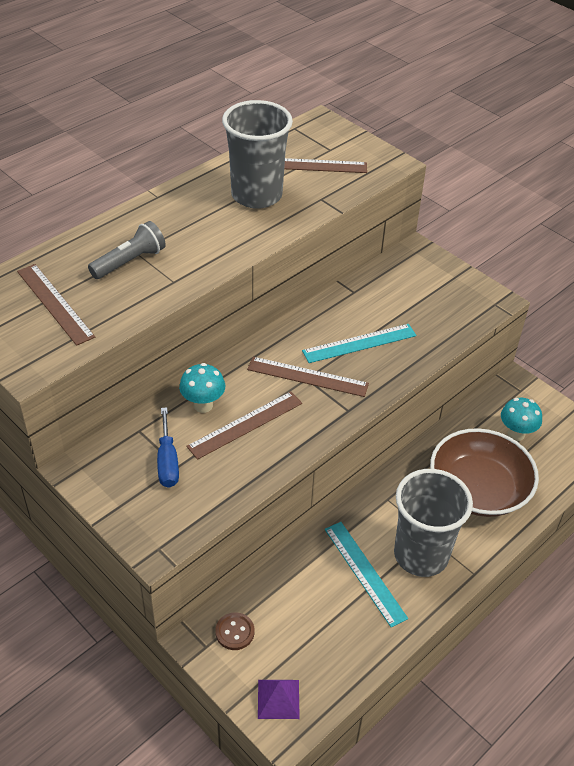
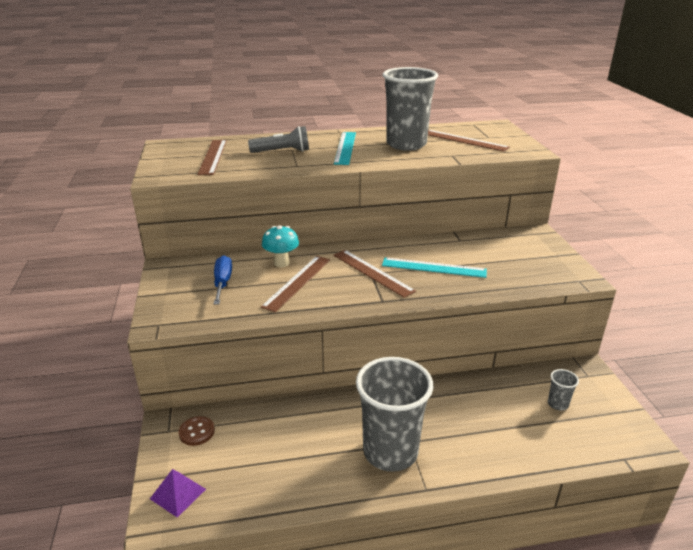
camera: 35 degrees right, 15 degrees down
(167, 461) = (223, 282): blue screwdriver -> blue screwdriver turned 150 degrees clockwise
(245, 424) = (297, 282): brown ruler -> brown ruler turned 60 degrees counterclockwise
(364, 572) = (331, 441): turquoise ruler -> turquoise ruler (345, 147)
(478, 488) = (487, 428): brown bowl -> none
(516, 434) = (558, 404): turquoise mushroom -> grey cup

